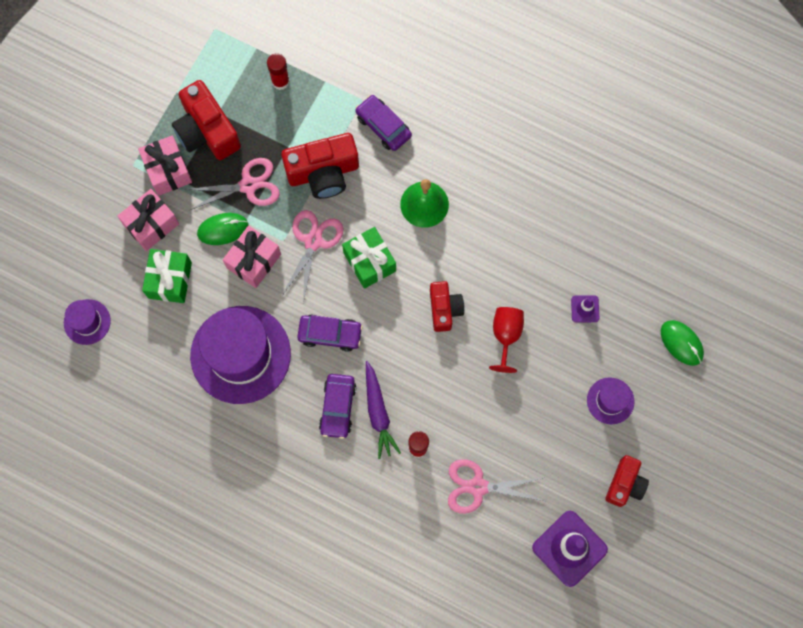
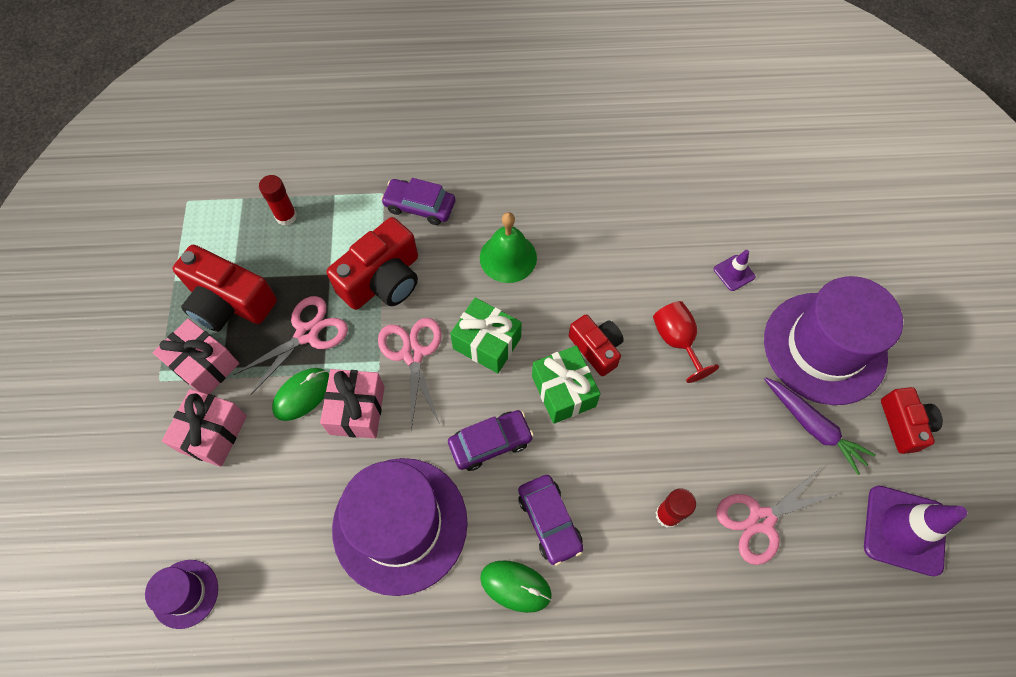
camera: 30 degrees left, 10 degrees down
(170, 280) = (268, 485): green gift -> green gift (563, 391)
(378, 412) = (598, 500): purple carrot -> purple carrot (813, 426)
(610, 400) = (824, 348): purple hat -> purple hat, size x2.13
(681, 343) = (846, 256): green mouse -> green mouse (515, 586)

